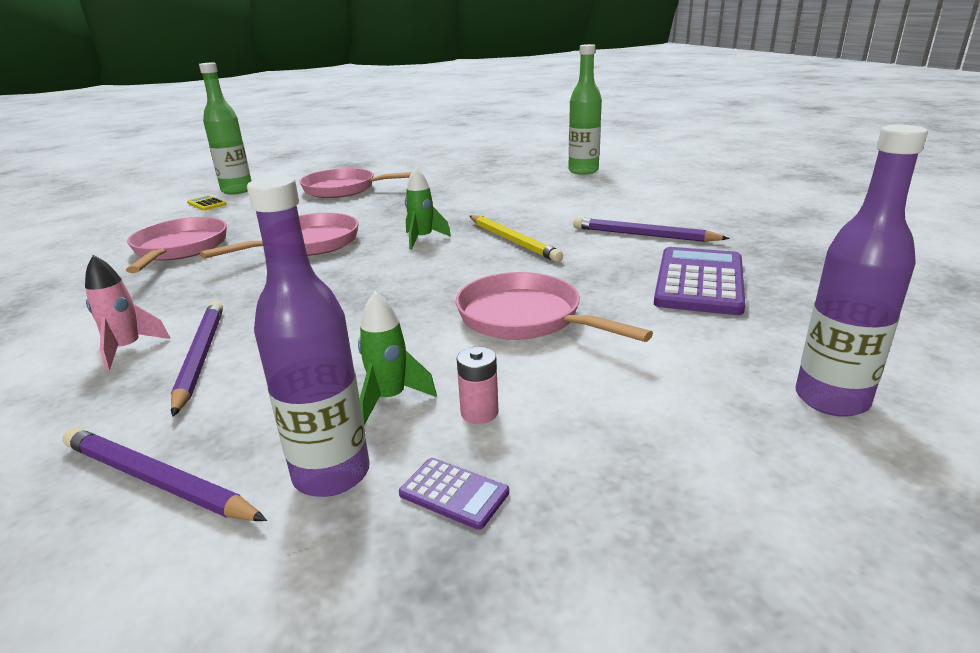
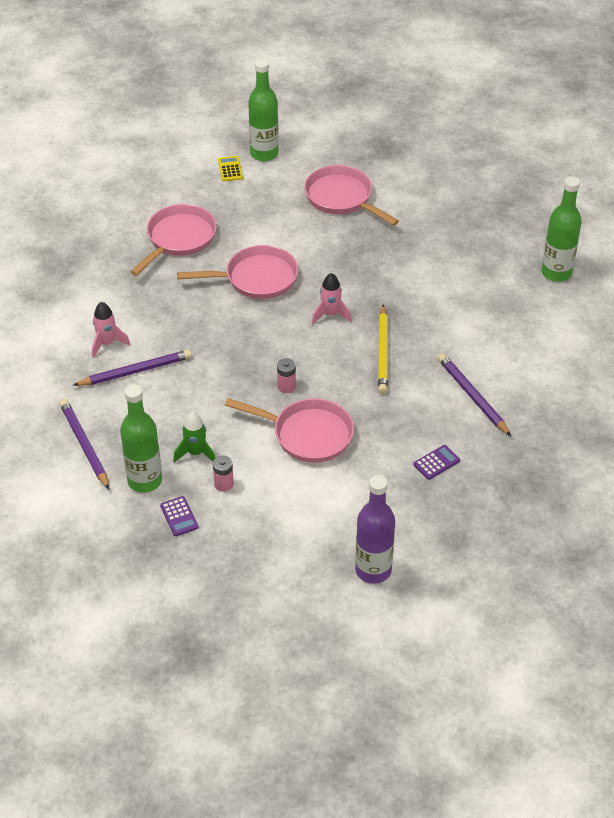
camera: 35 degrees right, 20 degrees up
(200, 357) = (136, 371): purple pencil -> purple pencil turned 45 degrees clockwise
(331, 474) = (145, 481): purple bottle -> green bottle
(422, 239) = (330, 315): green rocket -> pink rocket
(442, 294) = (286, 386): none -> pink battery
(526, 318) = (307, 434): pink pan -> pink pan turned 120 degrees clockwise
(699, 282) = (436, 462): purple calculator -> purple calculator, size x0.45

